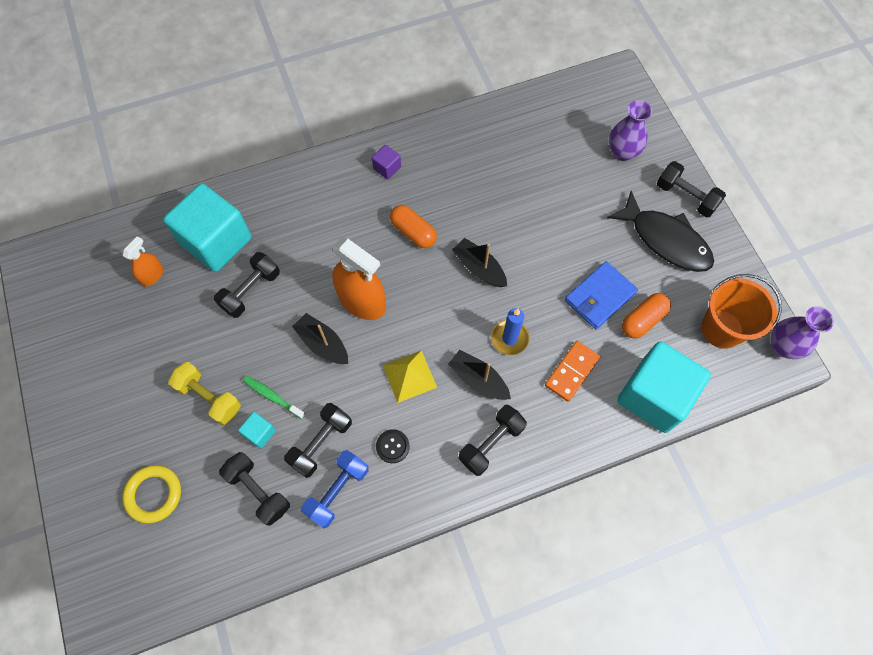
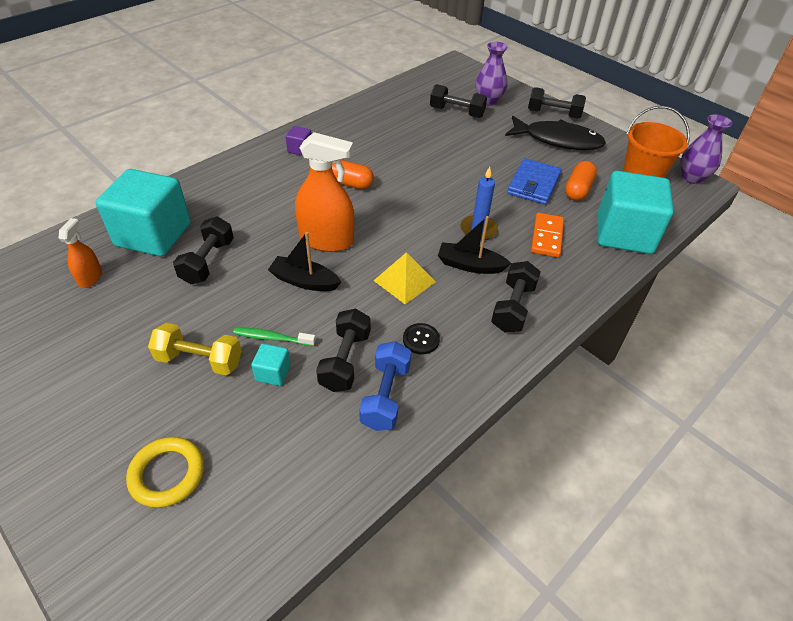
camera: 25 degrees left, 20 degrees down
(258, 491) = (296, 426): black dumbbell -> black dumbbell (456, 112)
(479, 268) = (421, 192): black boat -> none

